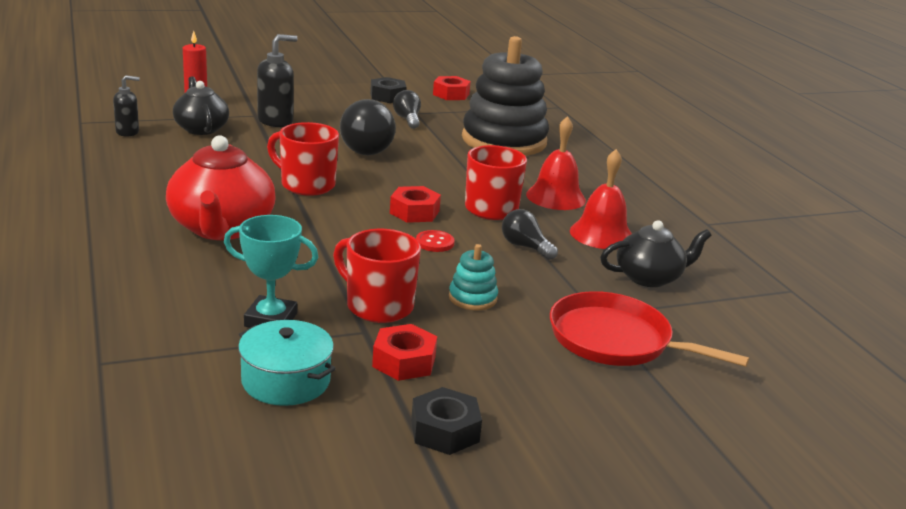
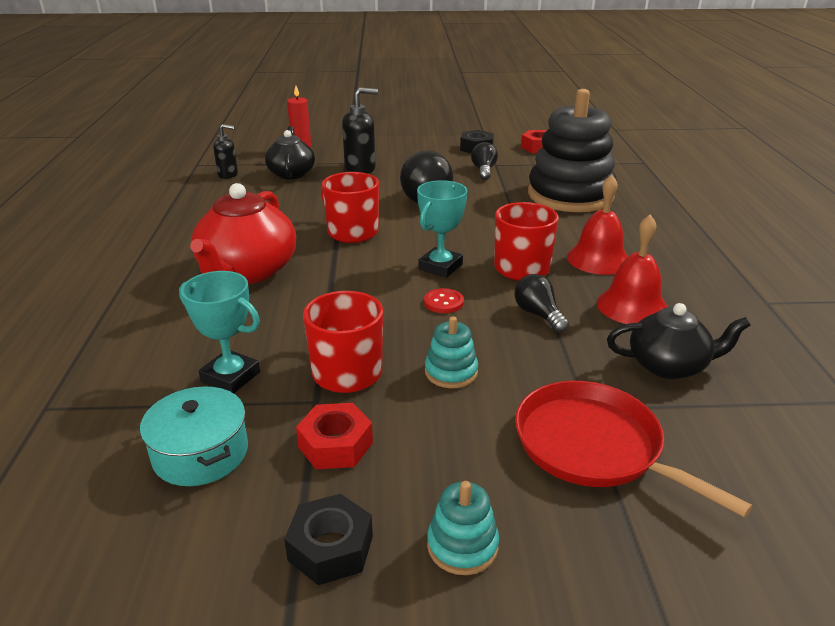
camera: 20 degrees right, 5 degrees up
(414, 212) = (440, 267): red nut -> turquoise trophy
(547, 416) = (462, 546): none -> turquoise stacking toy

